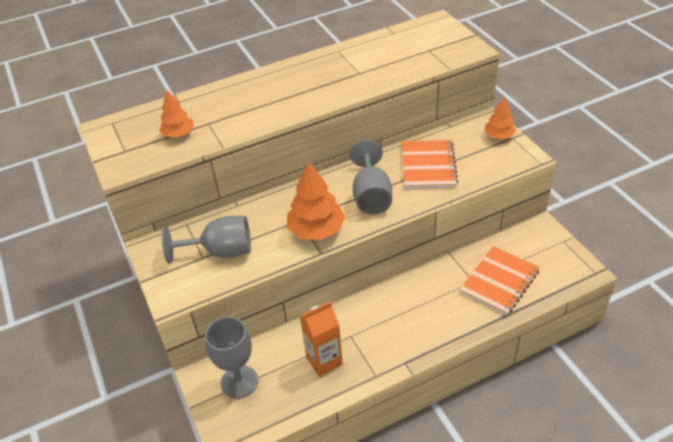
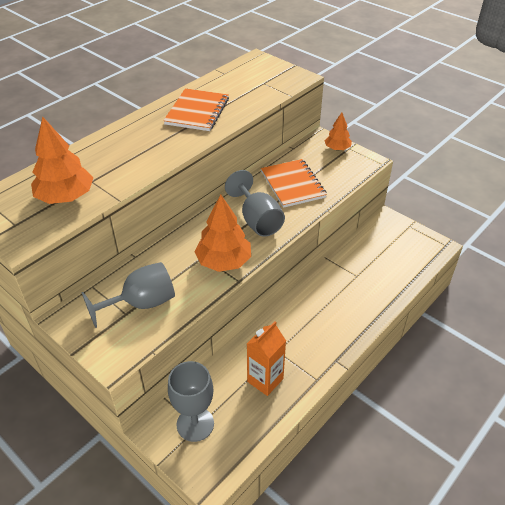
camera: 25 degrees left, 0 degrees up
(178, 134) = (66, 197): orange tree -> orange tree, size x1.68
(499, 281) = (378, 271): orange notebook -> orange notebook (197, 111)

